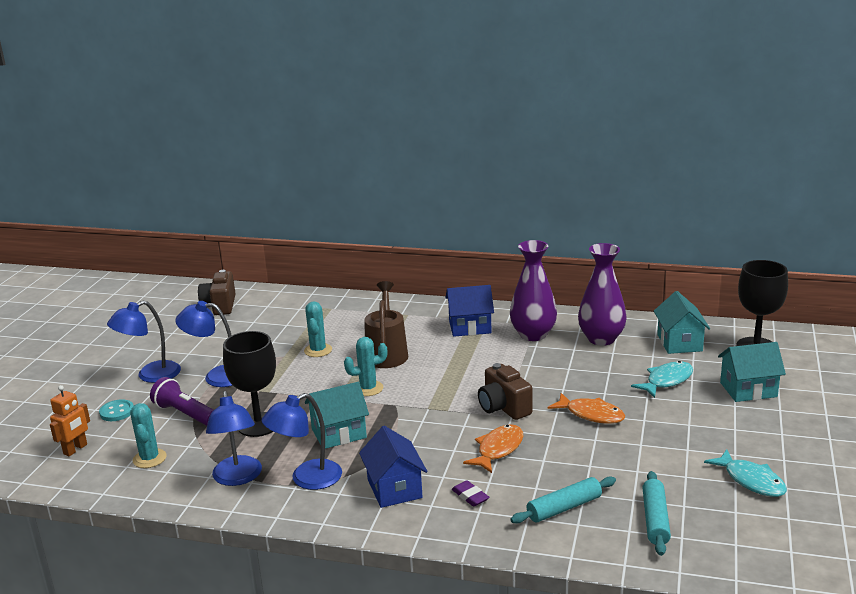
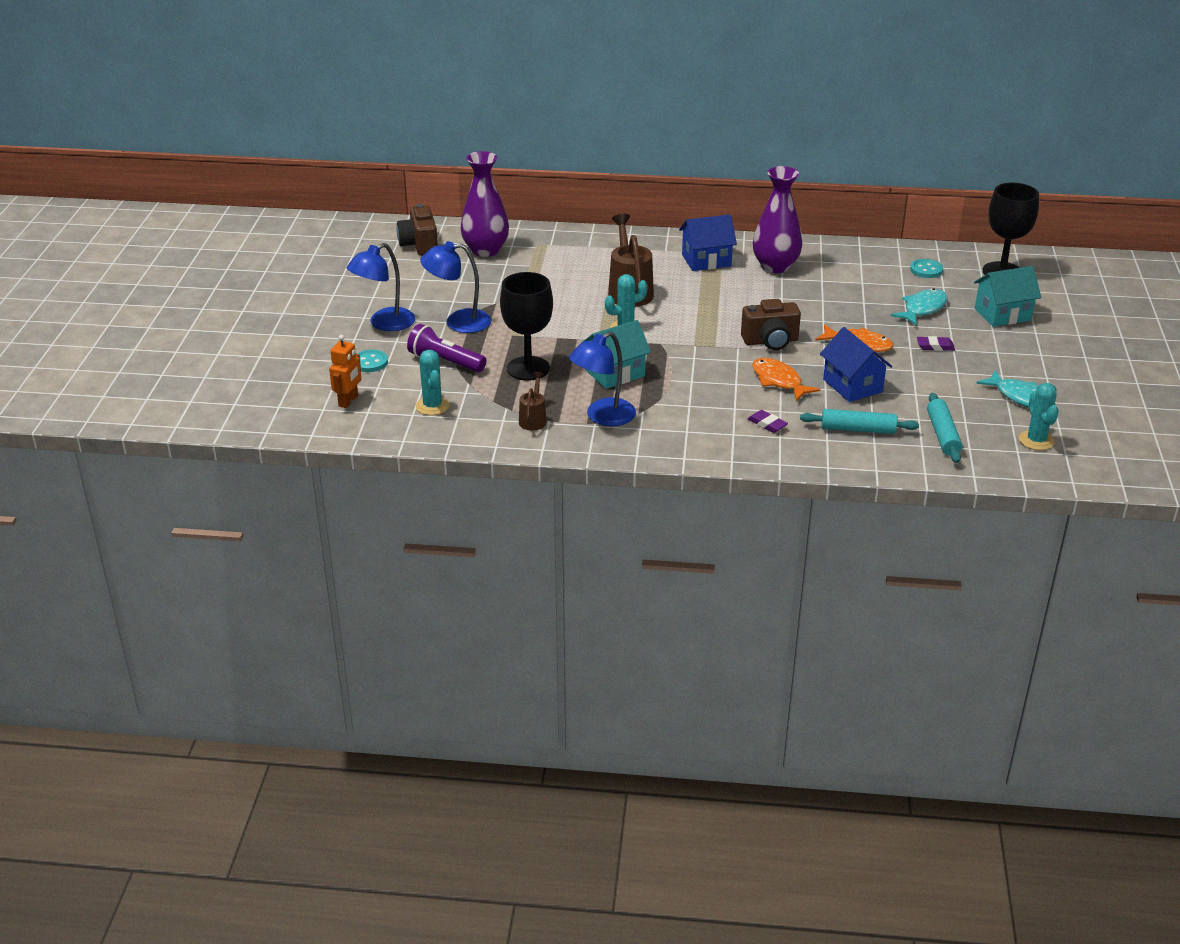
camera: 10 degrees left, 10 degrees up
(238, 478) = (533, 419): blue lamp -> brown watering can
(318, 350) = (554, 291): turquoise cactus -> turquoise cactus (1036, 440)
(394, 488) = (692, 421): blue house -> blue house (852, 386)
(498, 449) = (779, 381): orange fish -> orange fish turned 60 degrees counterclockwise
(503, 407) = (770, 341): brown camera -> brown camera turned 60 degrees counterclockwise
(564, 508) = (858, 429): turquoise rolling pin -> turquoise rolling pin turned 45 degrees clockwise
(601, 339) = (846, 269): purple vase -> purple vase (485, 250)
(670, 420) = (935, 346): none -> purple eraser
(679, 343) = (926, 270): turquoise house -> turquoise button

